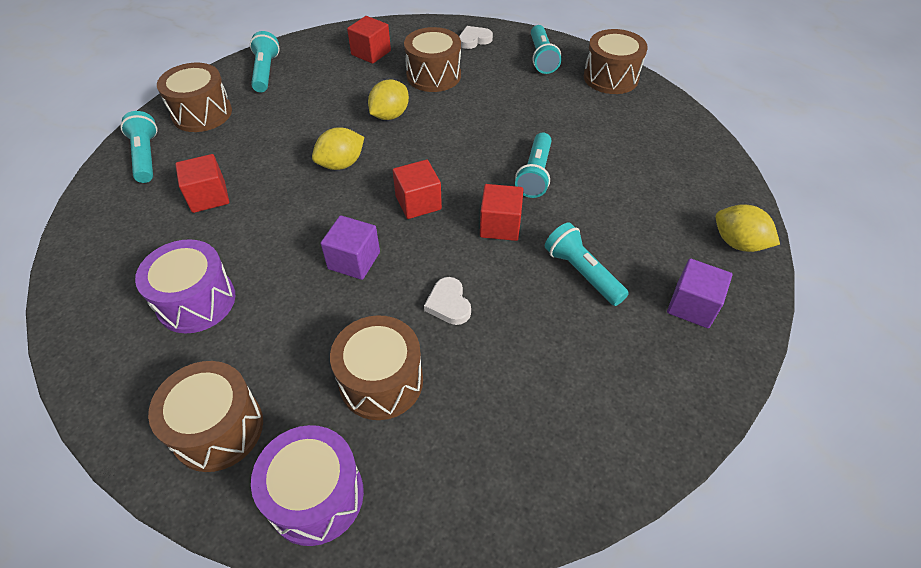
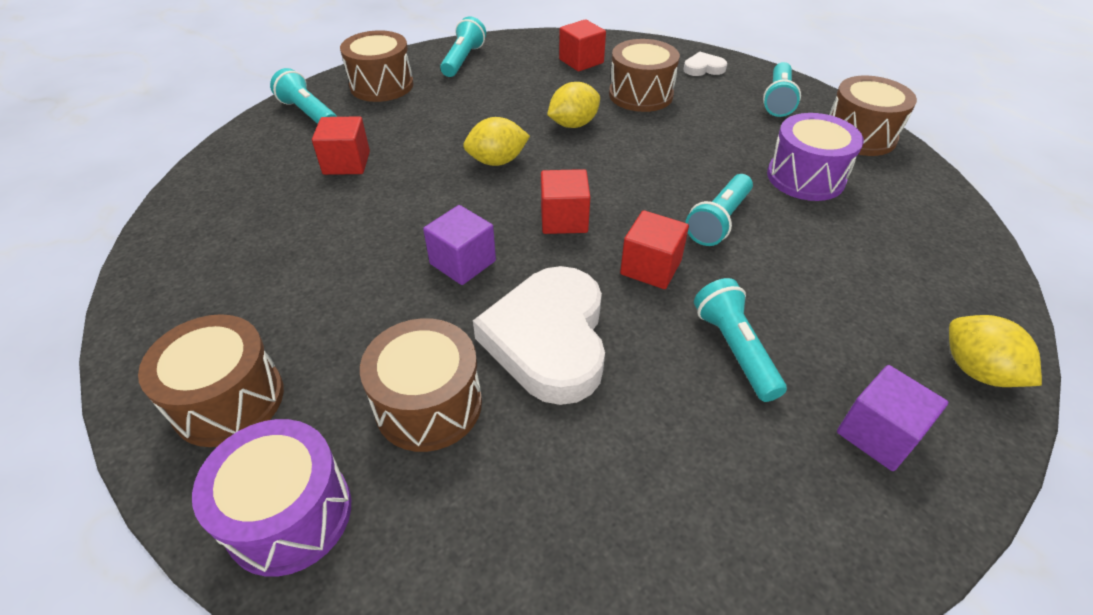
camera: 20 degrees right, 5 degrees down
(146, 156) = (308, 113): turquoise flashlight -> turquoise flashlight turned 45 degrees counterclockwise
(196, 301) = (279, 261): purple drum -> purple drum (805, 177)
(448, 304) = (549, 339): white heart -> white heart, size x2.26

